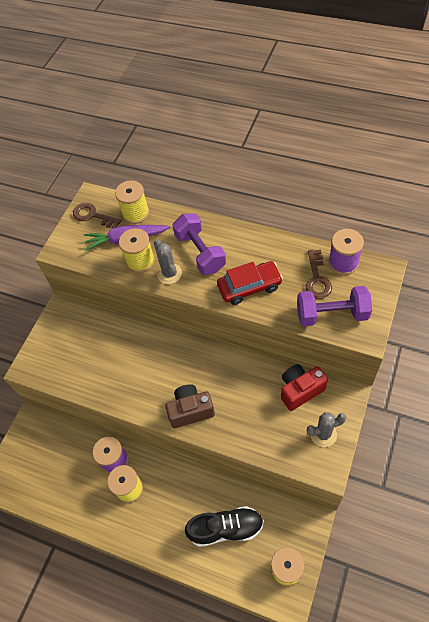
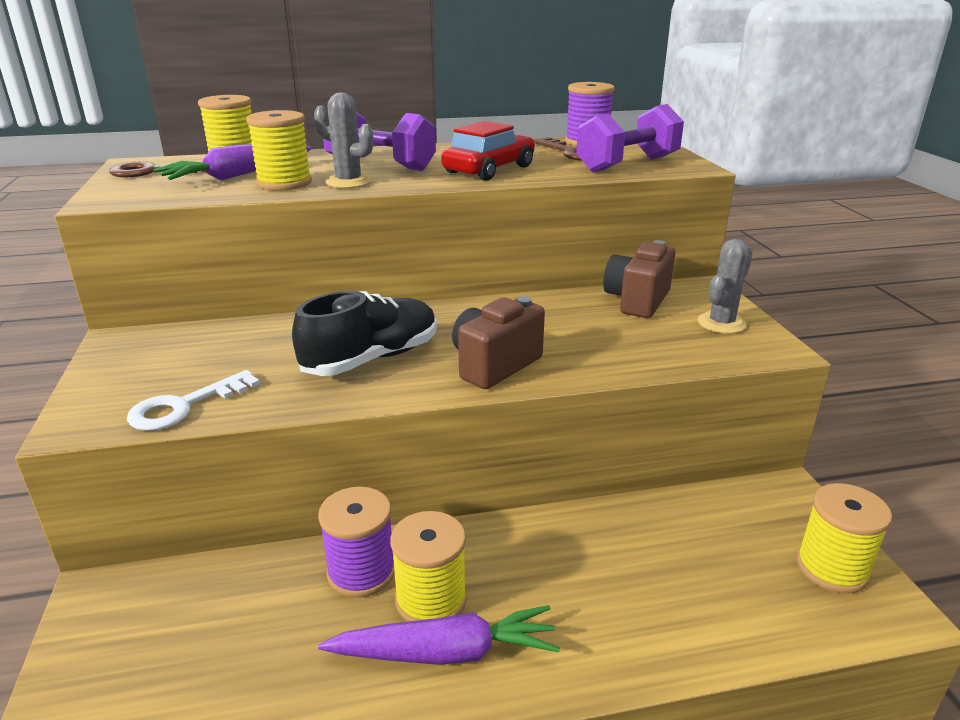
camera: 40 degrees left, 30 degrees down
(63, 375) = (184, 406): none -> white key
(120, 514) = (446, 652): none -> purple carrot
(226, 528) = (675, 566): black shoe -> black shoe (372, 359)
(300, 390) = (637, 301): red camera -> brown camera

